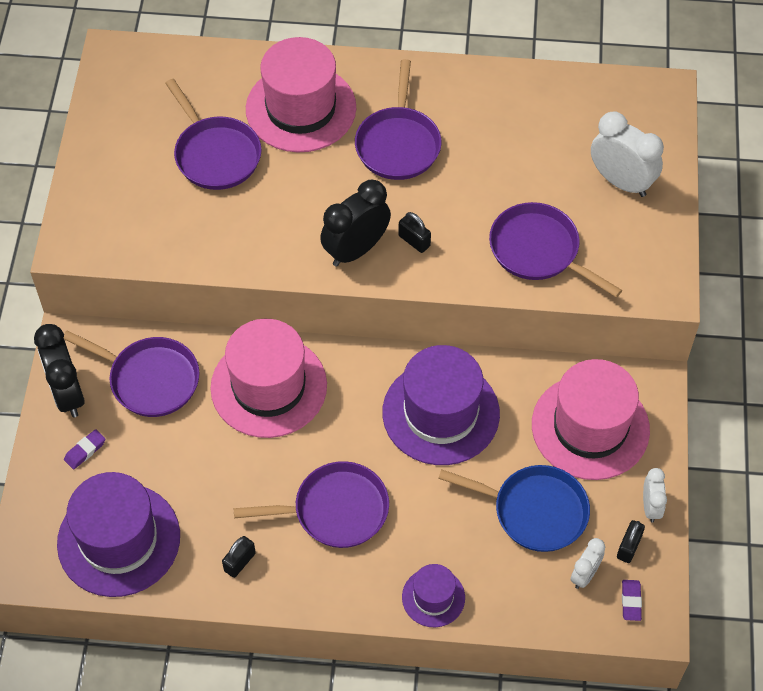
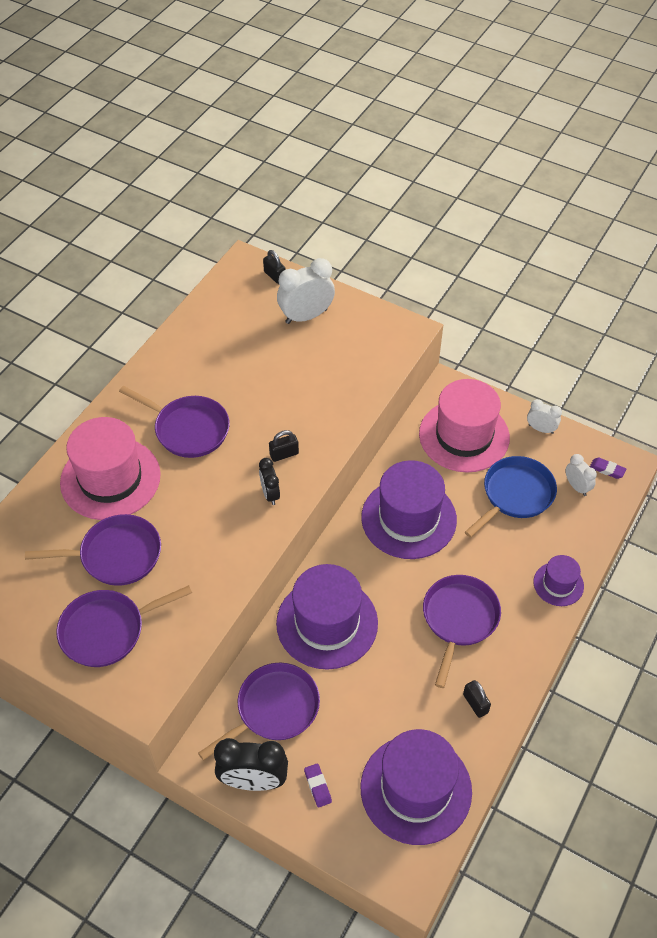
camera: 65 degrees left, 5 degrees down
(268, 386) = (327, 623): pink hat -> purple hat
(356, 250) = (270, 494): black clock -> black clock, size x0.57
(538, 250) = (336, 384): purple pan -> purple pan (107, 630)
(628, 547) = (566, 454): black padlock -> black padlock (274, 276)

